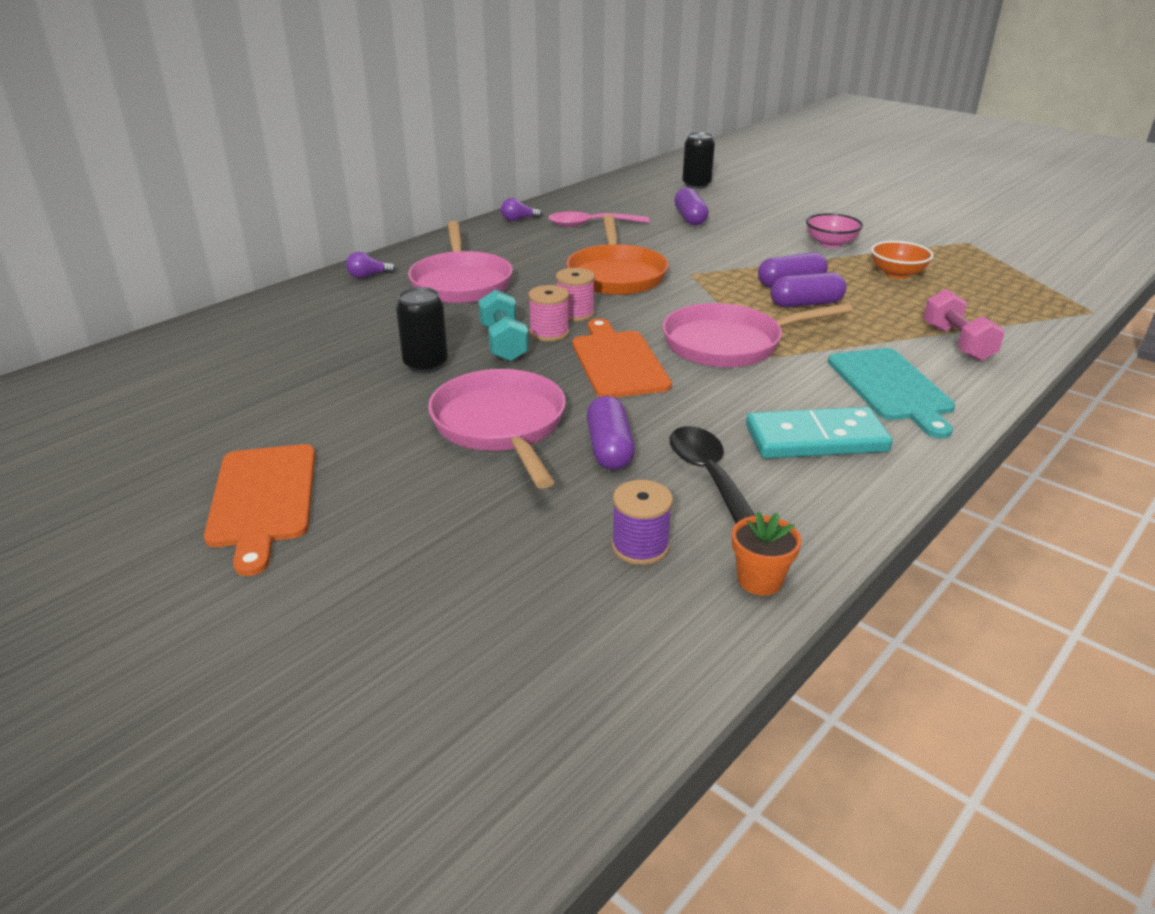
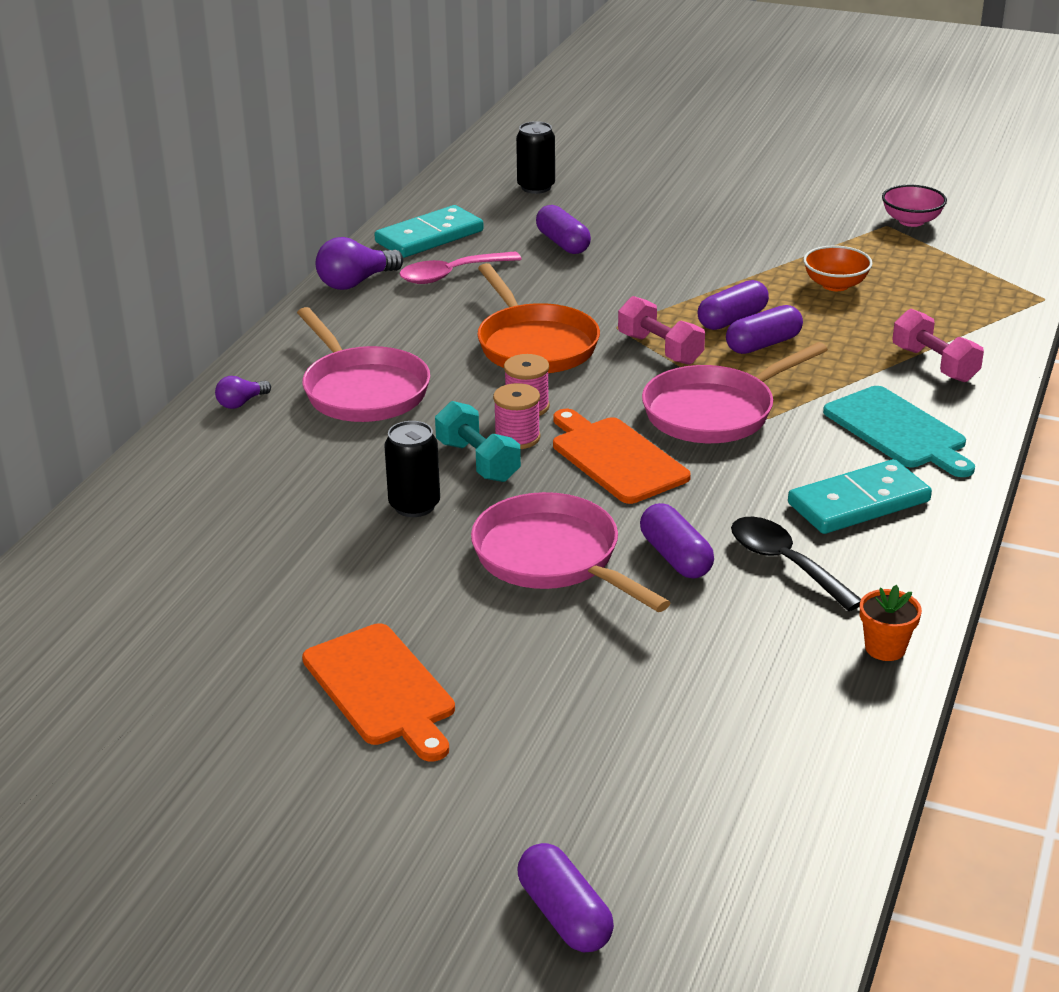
camera: 20 degrees left, 0 degrees up
(208, 781) = (564, 915): none -> purple capsule
(518, 220) = (356, 282): purple light bulb -> purple light bulb, size x1.77
(594, 202) = (429, 236): none -> turquoise domino
(640, 547) = (768, 644): purple spool -> none
(715, 293) = (660, 349): none -> pink dumbbell
(831, 244) = (744, 254): pink bowl -> pink bowl (911, 221)

